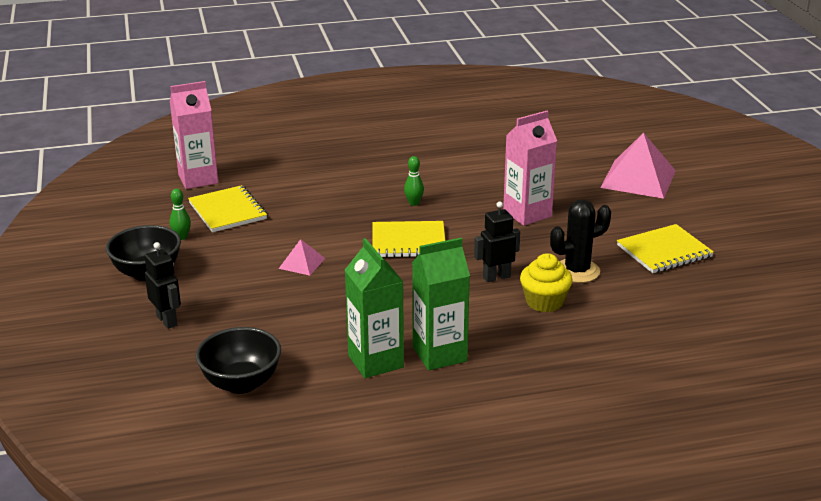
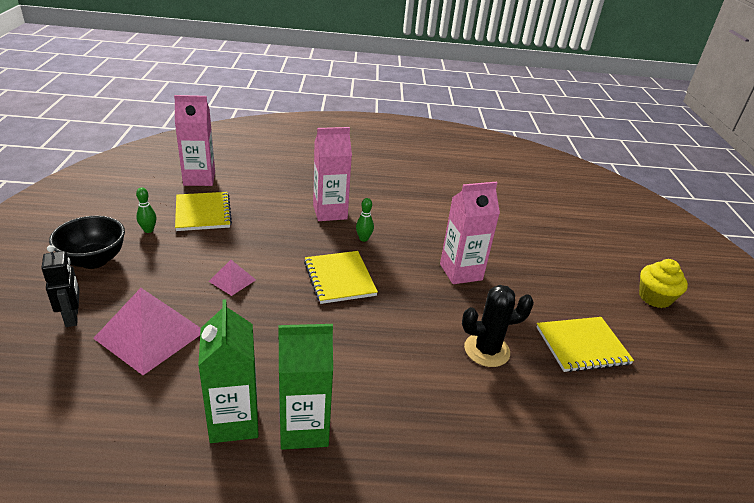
camera: 10 degrees right, 5 degrees up
(241, 383) = (84, 416): black bowl -> none
(364, 185) = (330, 212): none -> pink carton
(408, 242) = (339, 278): yellow notebook -> yellow notebook turned 60 degrees clockwise
(496, 277) = (404, 339): black robot -> none
(544, 302) = (440, 382): yellow cupcake -> yellow cupcake (654, 298)
(638, 179) = (575, 256): pink pyramid -> pink pyramid (150, 334)

